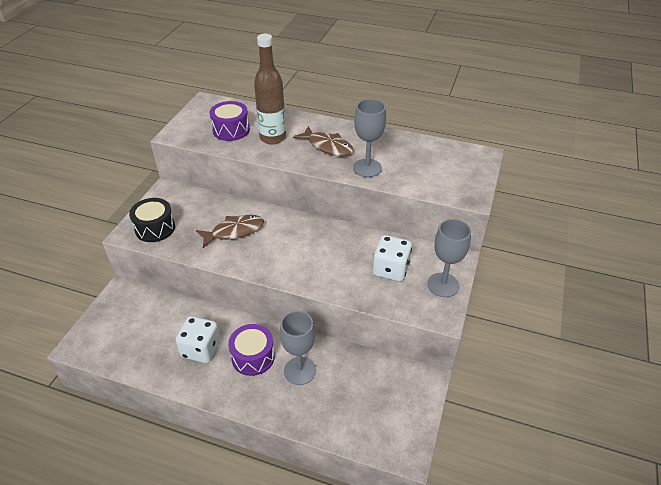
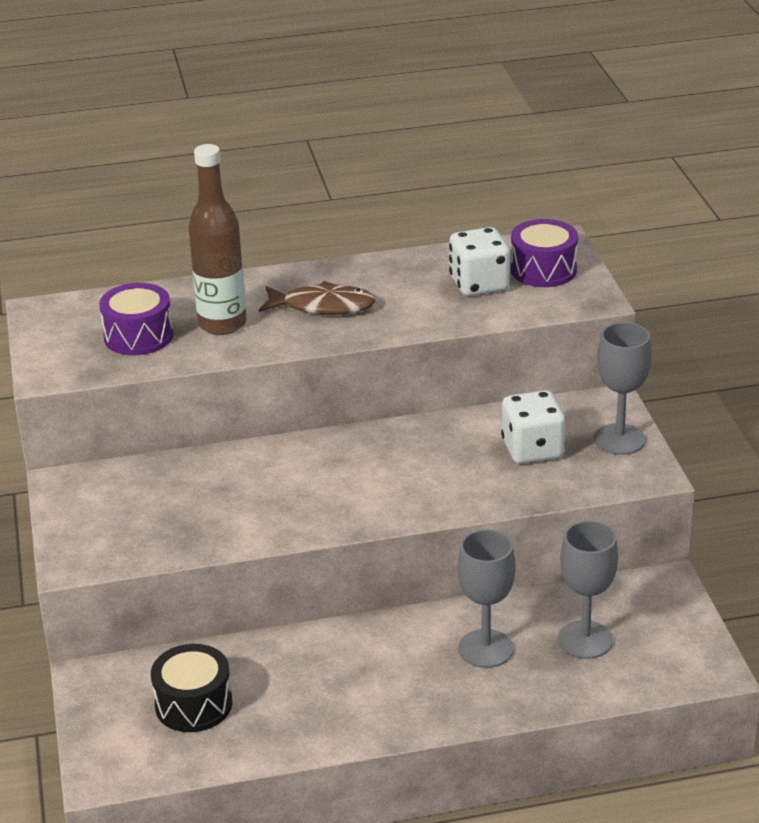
camera: 30 degrees left, 10 degrees down
(155, 228) = (110, 539): black drum -> black drum (193, 704)
(201, 349) = (311, 689): white dice -> white dice (479, 284)
(234, 231) = (248, 493): brown fish -> none
(253, 357) = (400, 663): purple drum -> purple drum (543, 270)
(367, 168) = (413, 314): grey goblet -> grey goblet (585, 640)

